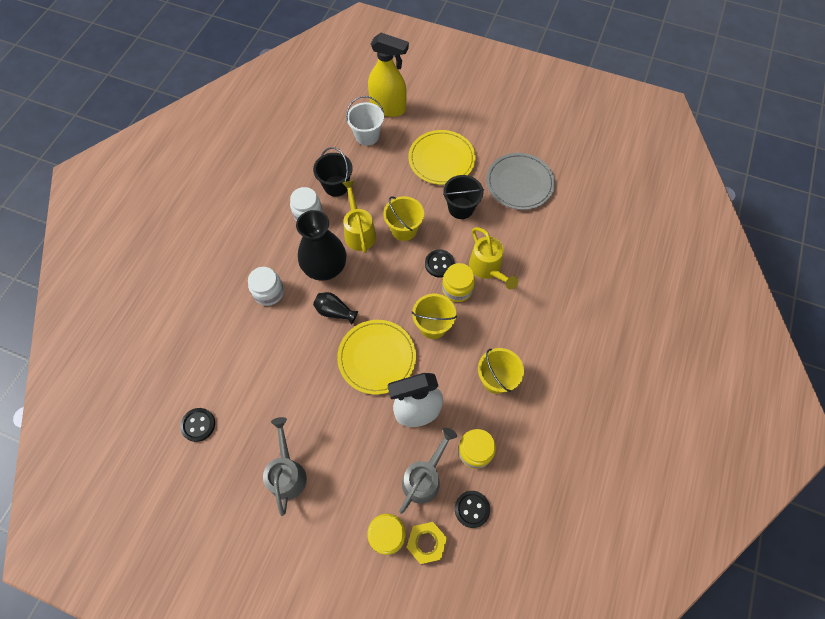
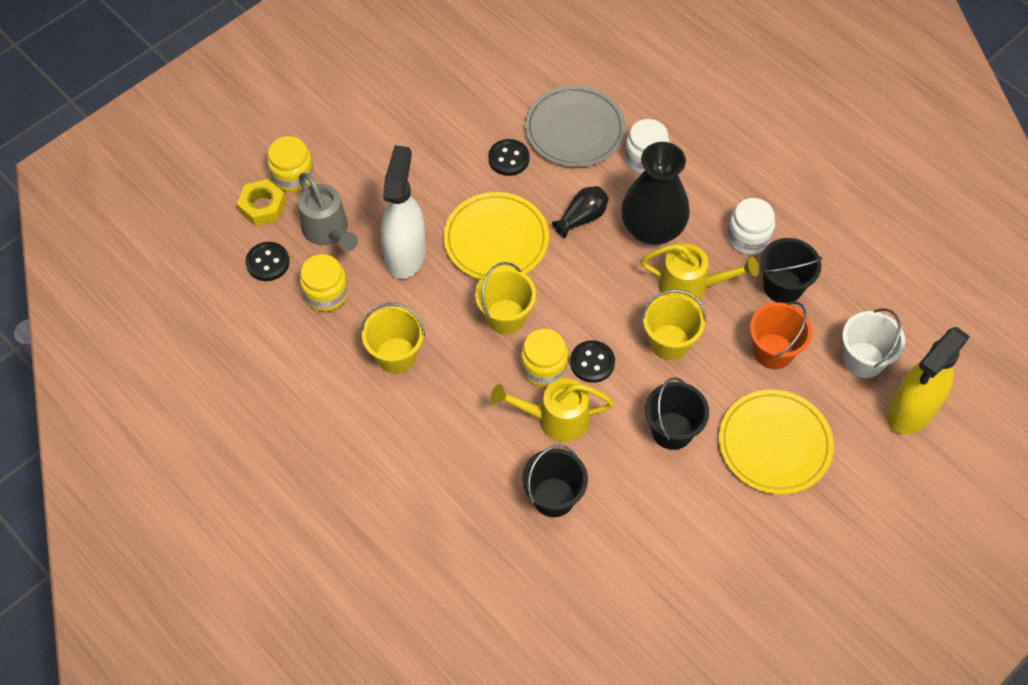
camera: 115 degrees right, 5 degrees down
(198, 425) = (510, 50): black button -> black button (508, 158)
(288, 473) = (410, 111): grey watering can -> none
(383, 177) = (773, 351): none -> orange bucket
(519, 183) = (681, 535): grey plate -> grey plate (574, 129)
(536, 250) = (553, 497): none -> black bucket

